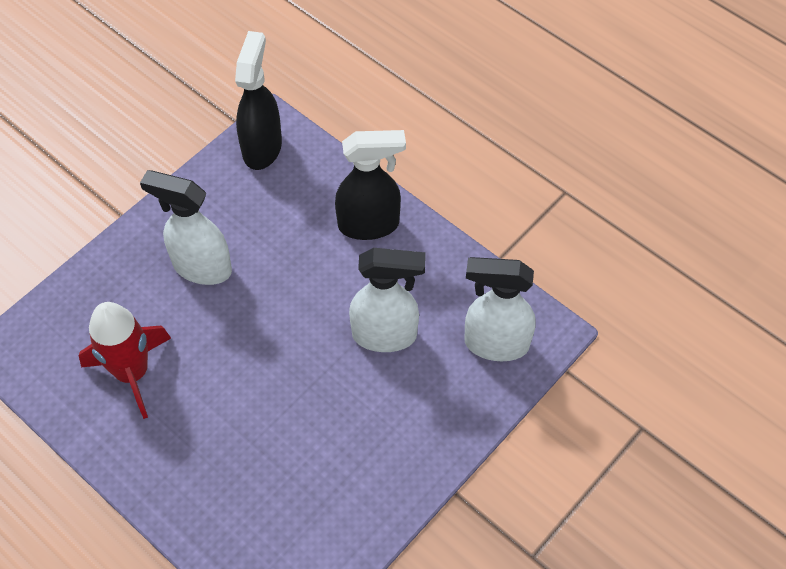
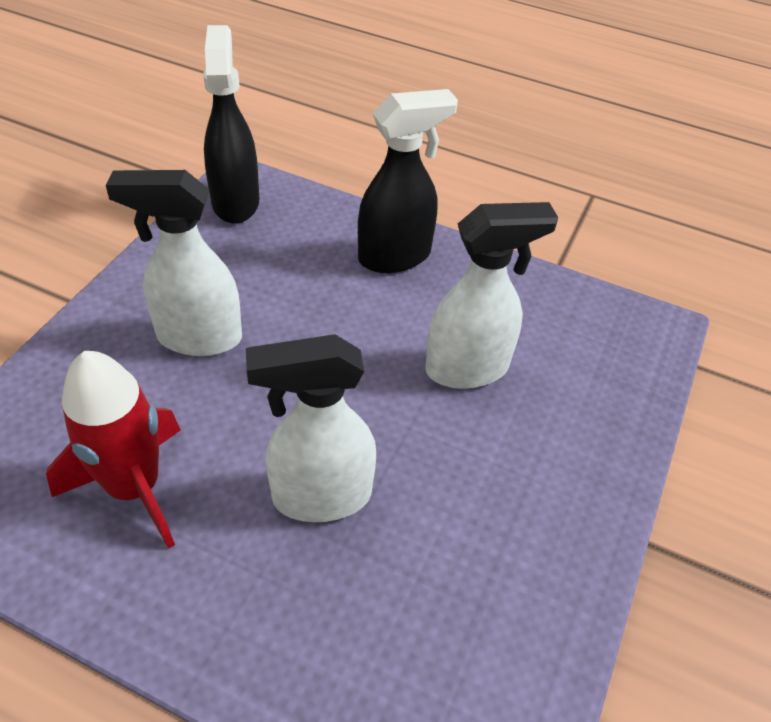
camera: 20 degrees left, 10 degrees down
(495, 344) = (604, 351): white spray bottle -> white spray bottle (320, 496)

